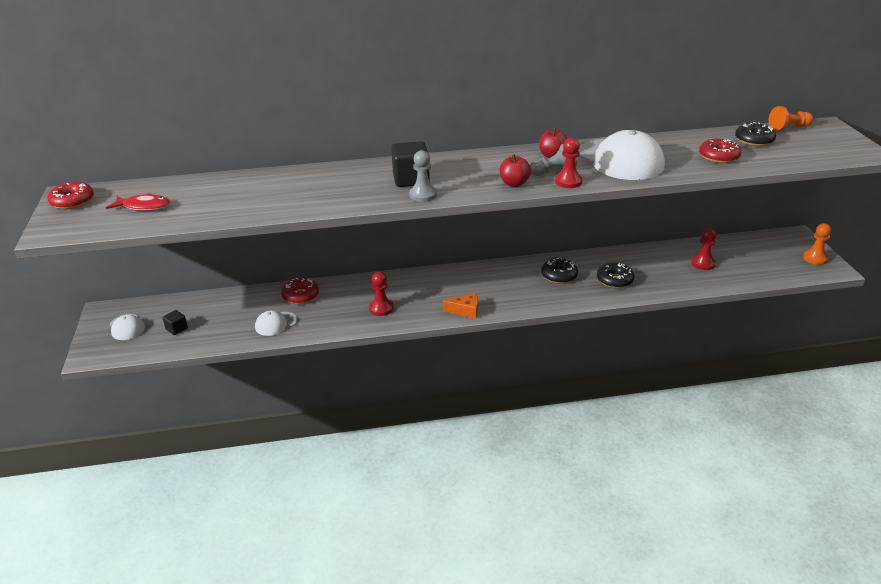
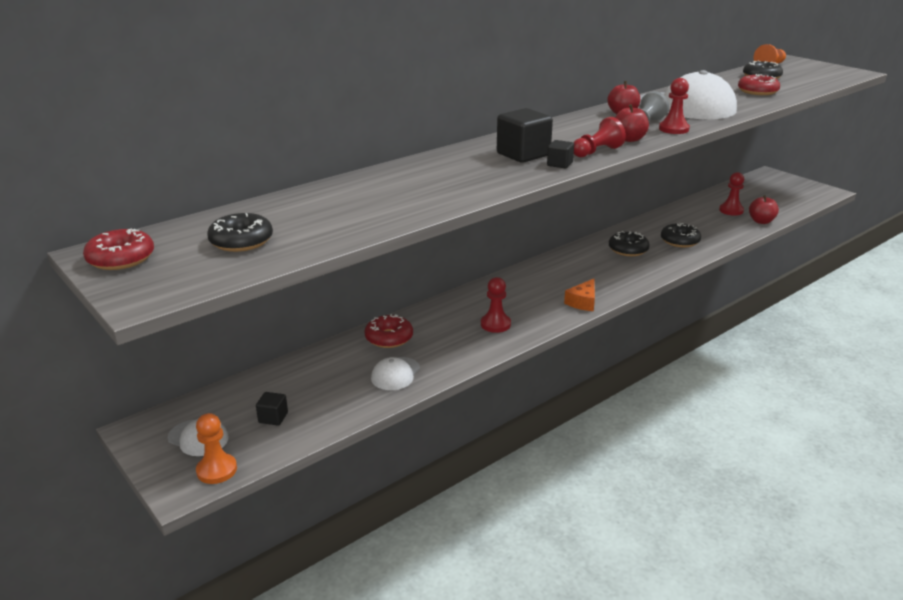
camera: 30 degrees left, 5 degrees down
(144, 206) = (241, 241): red fish -> black donut
(423, 195) = (559, 164): grey pawn -> black cube
(465, 311) = (583, 302): orange cheese -> orange cheese turned 150 degrees clockwise
(469, 190) = (597, 152): none -> red pawn
(718, 282) = (761, 221): none -> red apple
(815, 258) = (804, 187): orange pawn -> orange pawn (217, 470)

